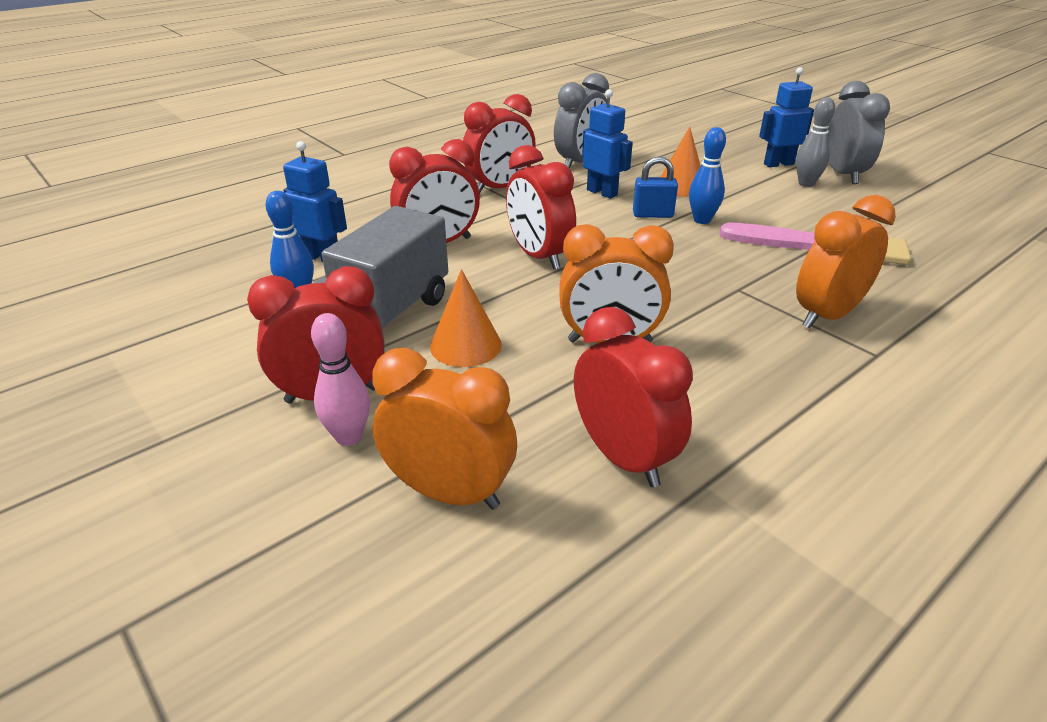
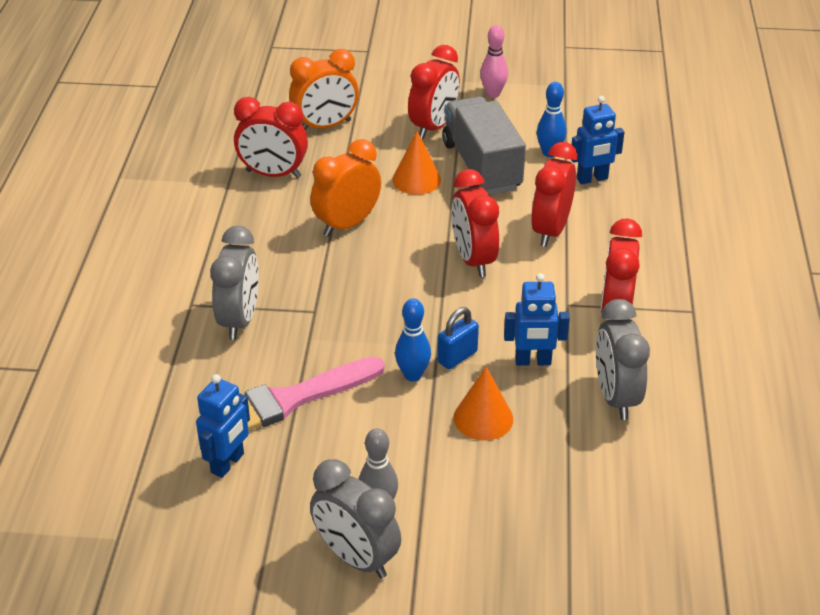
camera: 135 degrees right, 5 degrees up
(349, 437) = (396, 119): pink bowling pin -> pink bowling pin (493, 94)
(539, 256) = (473, 260): red clock -> red clock turned 120 degrees counterclockwise
(778, 164) = (439, 535): blue robot -> blue robot (228, 463)
(827, 315) = (240, 320): orange clock -> grey clock

